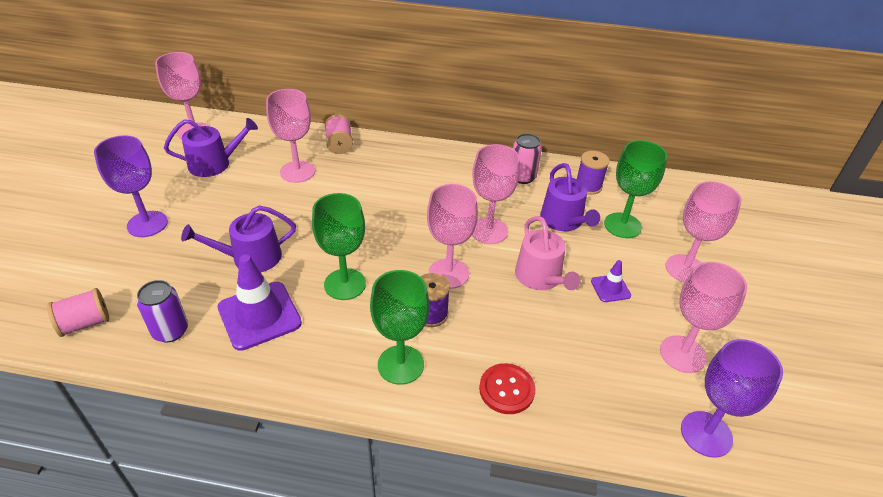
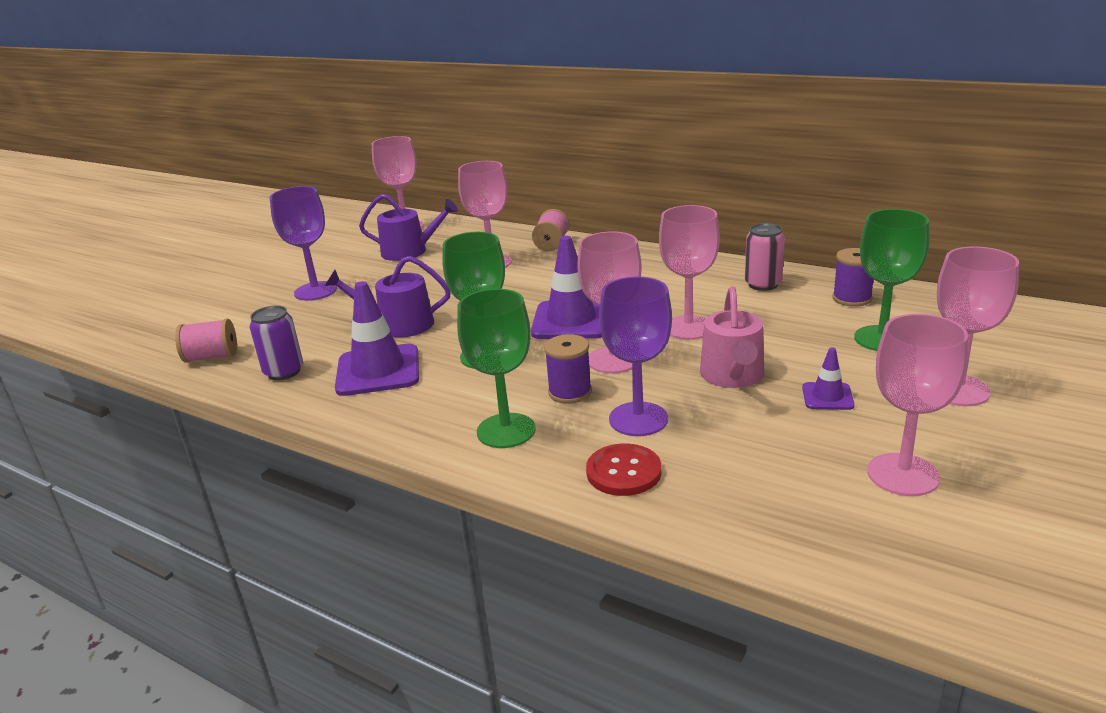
camera: 25 degrees right, 15 degrees down
(396, 234) = (571, 321): none -> purple traffic cone
(564, 221) = (797, 327): purple watering can -> none
(706, 434) = (893, 563): purple goblet -> purple goblet (638, 419)

